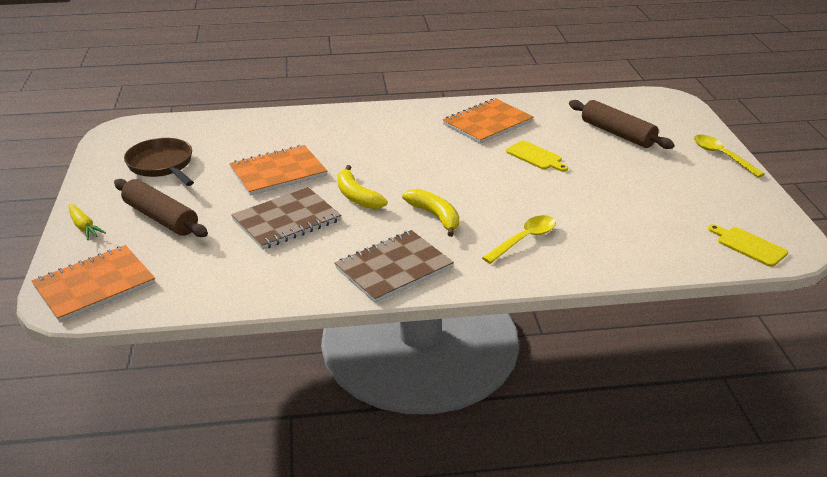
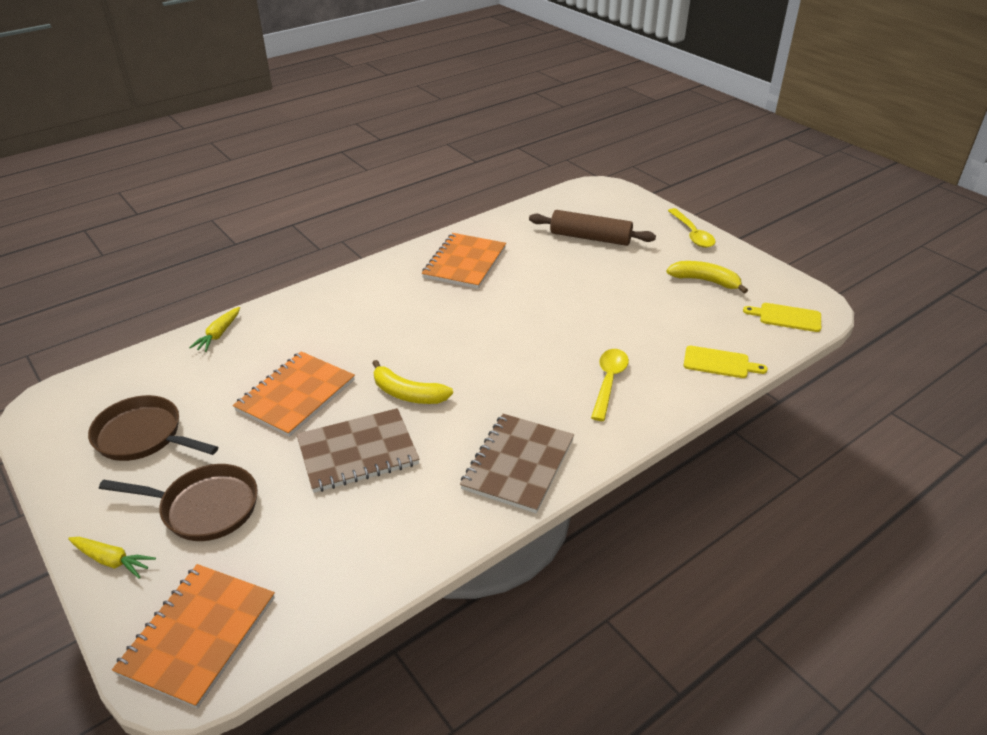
camera: 30 degrees left, 5 degrees up
(161, 218) = (204, 507): brown rolling pin -> brown pan
(262, 120) = (218, 334): none -> yellow carrot
(286, 220) = (357, 452): brown notebook -> brown notebook turned 45 degrees clockwise
(435, 216) = (506, 387): yellow banana -> yellow banana (705, 281)
(535, 156) = (540, 286): yellow cutting board -> yellow cutting board (719, 363)
(722, 156) = (692, 234): yellow spoon -> yellow spoon turned 135 degrees counterclockwise

